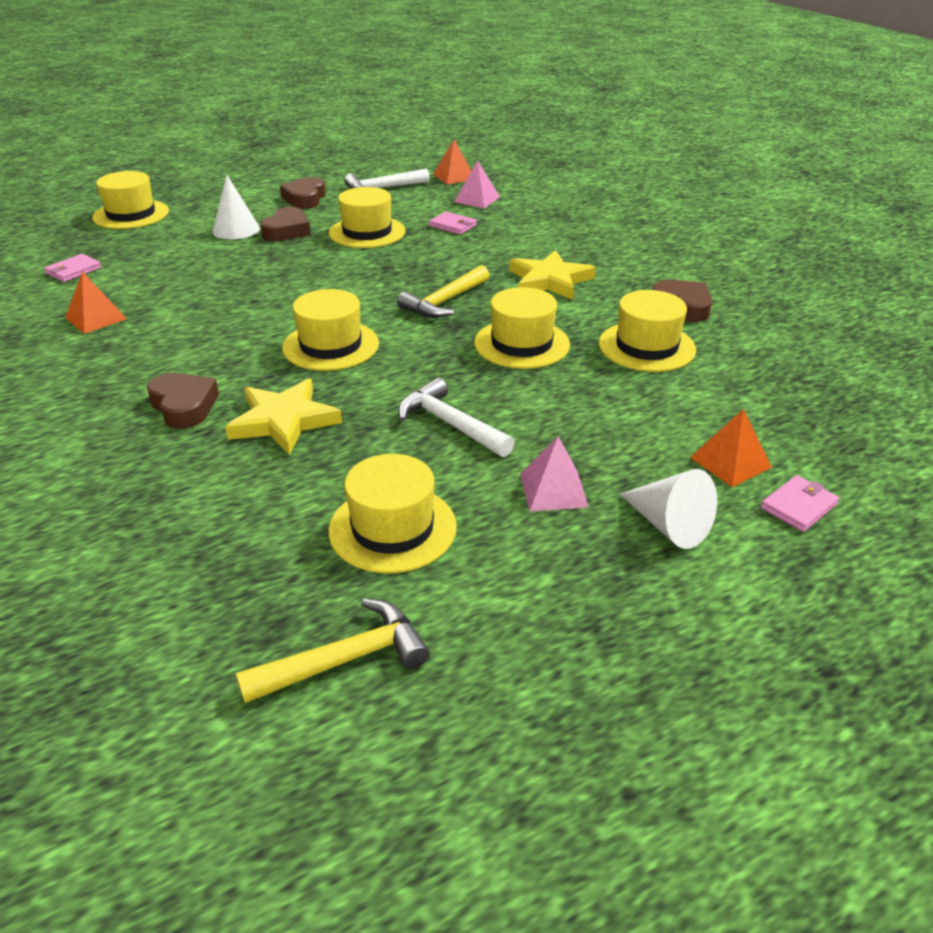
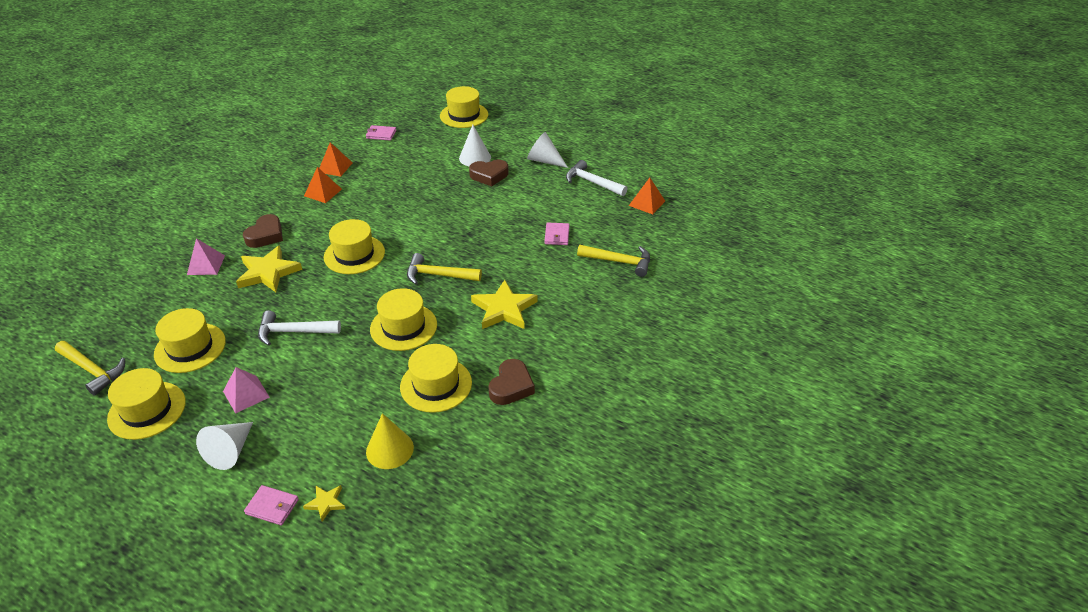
camera: 60 degrees right, 5 degrees up
(305, 198) = (544, 160): brown heart -> white cone
(367, 232) = (514, 205): yellow hat -> yellow hat (147, 410)
(451, 424) = (294, 332): white hammer -> white hammer turned 105 degrees counterclockwise
(477, 199) = (614, 229): pink pyramid -> pink pyramid (206, 265)
(533, 211) = (619, 262): none -> yellow hammer
(730, 462) = (308, 463): orange pyramid -> orange pyramid (323, 192)
(739, 399) = (389, 449): none -> yellow cone
(810, 462) = (326, 503): none -> yellow star

